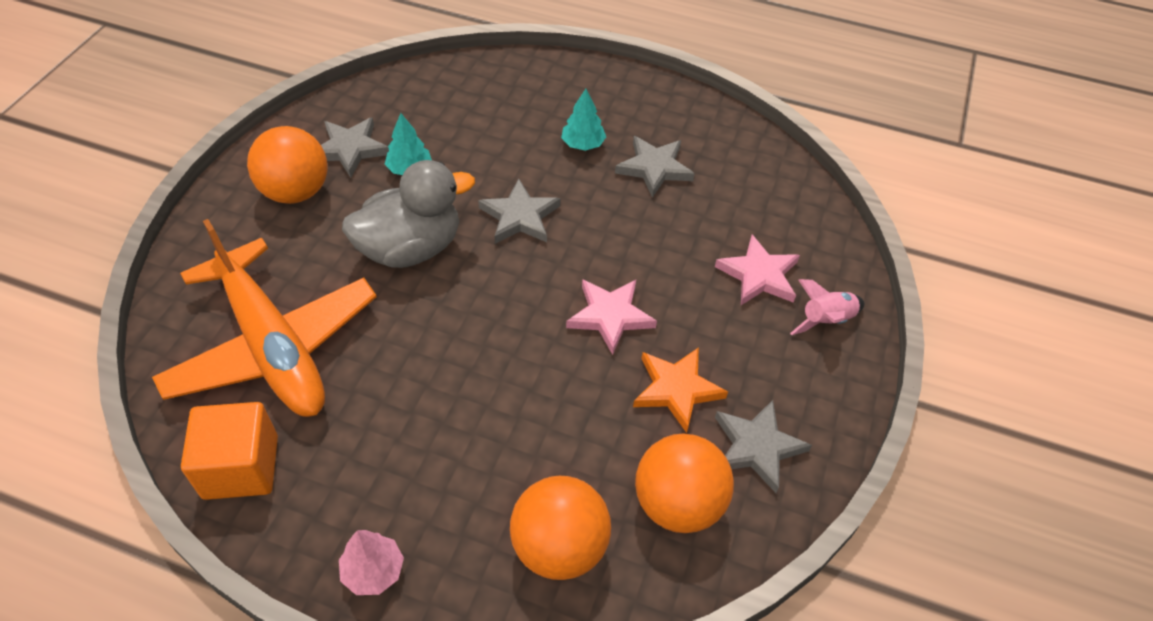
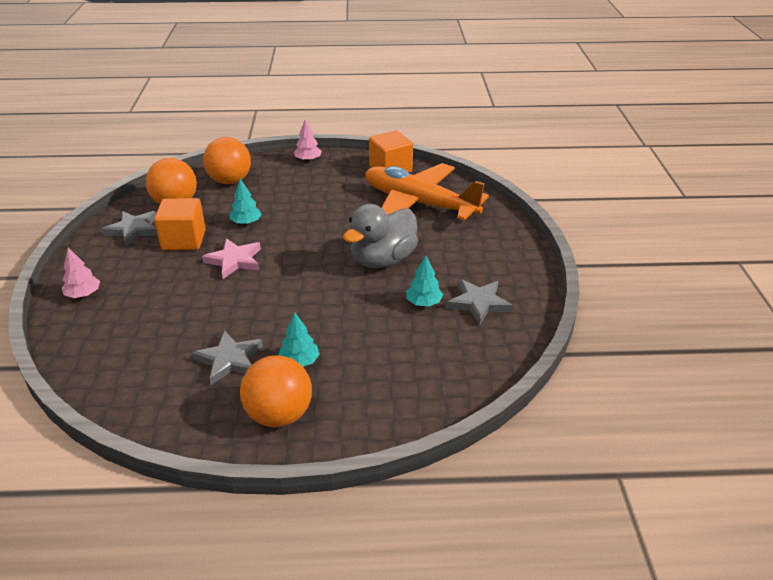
camera: 160 degrees right, 15 degrees down
(296, 192) = (485, 268): orange ball -> orange ball (279, 415)
(520, 217) = (322, 296): grey star -> none
(567, 399) = (246, 223): none -> turquoise tree
(676, 389) = (184, 240): orange star -> orange cube
(759, 275) = (132, 308): pink star -> none
(826, 321) = (83, 294): pink rocket -> pink tree

